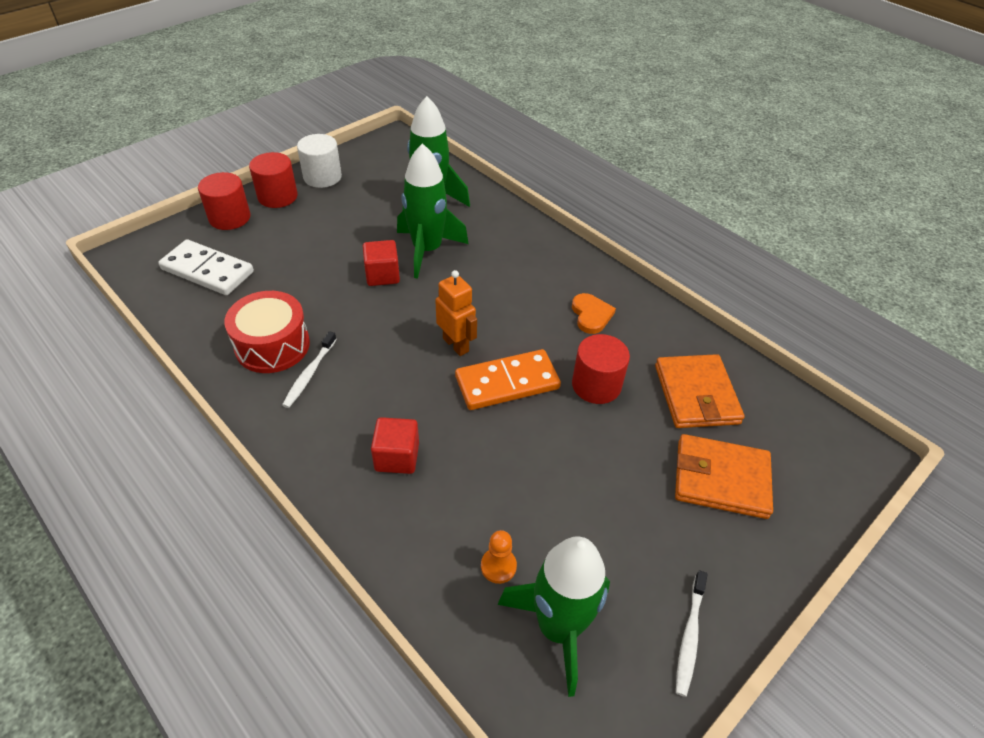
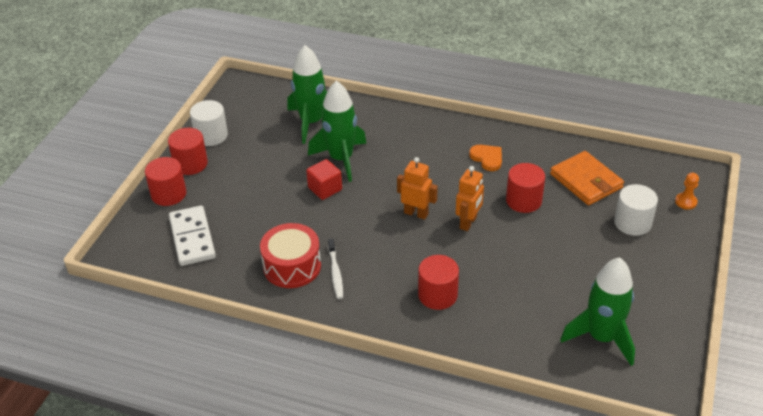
camera: 25 degrees left, 5 degrees down
(207, 271) = (192, 238): white domino -> white domino turned 75 degrees clockwise
(397, 457) = (437, 295): red cube -> red cylinder
(498, 566) = (546, 324): orange pawn -> orange pawn (686, 202)
(507, 383) = (468, 223): orange domino -> orange robot
(689, 636) = (670, 309): white toothbrush -> none
(721, 479) = (632, 223): orange wallet -> white cylinder

